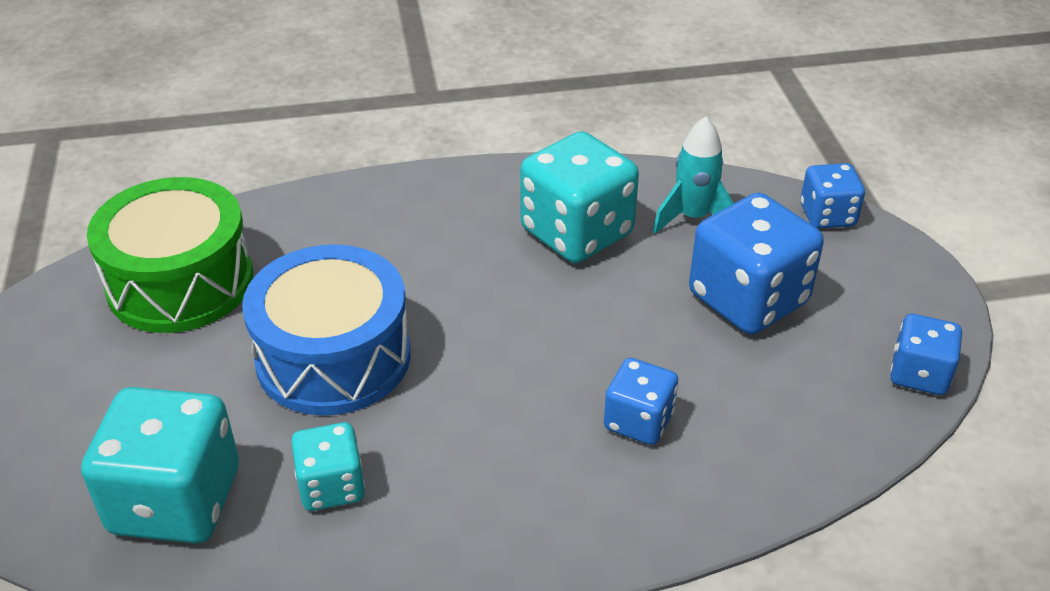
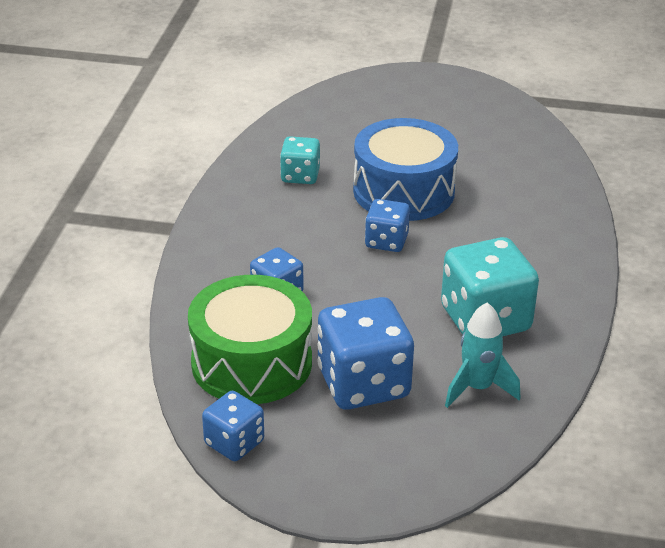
camera: 110 degrees right, 5 degrees down
(176, 501) = (322, 130): turquoise dice -> none
(180, 282) = (504, 147): green drum -> green drum (251, 362)
(827, 215) = (446, 473): blue dice -> blue dice (386, 241)

